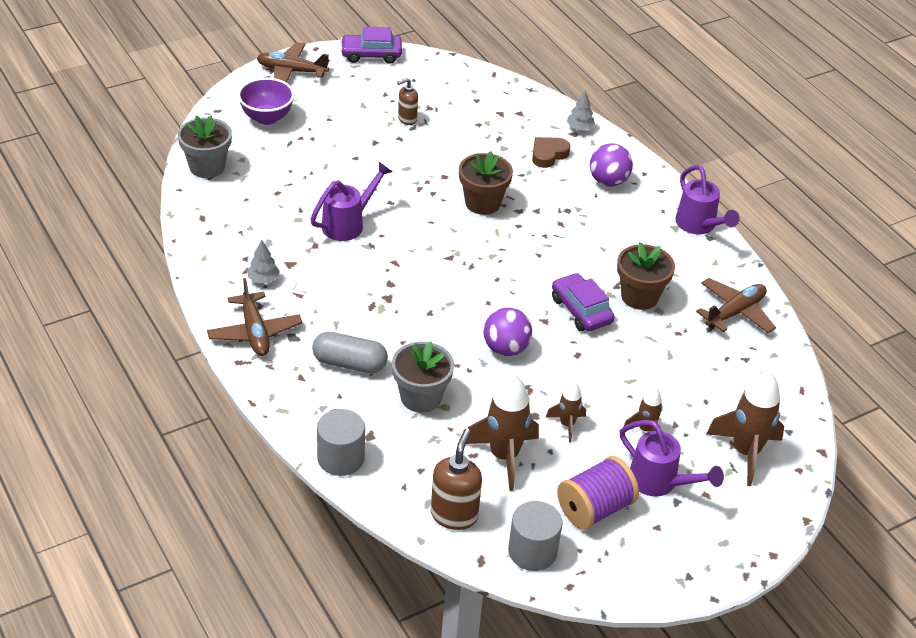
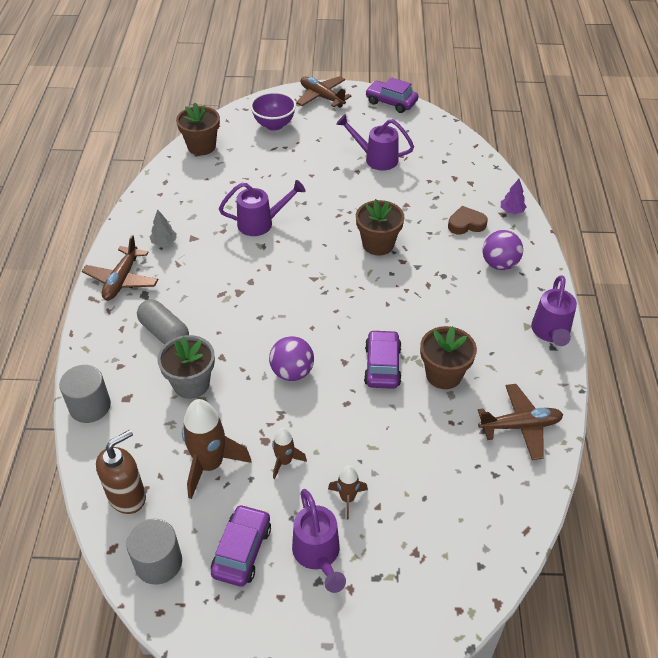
camera: 35 degrees right, 5 degrees up
(207, 167) = (201, 146): grey flower pot -> brown flower pot
(407, 119) = (376, 158): brown soap dispenser -> purple watering can
(579, 128) = (511, 211): grey tree -> purple tree
(594, 509) = (242, 550): purple spool -> purple car
(745, 452) = (421, 566): brown rocket -> none

